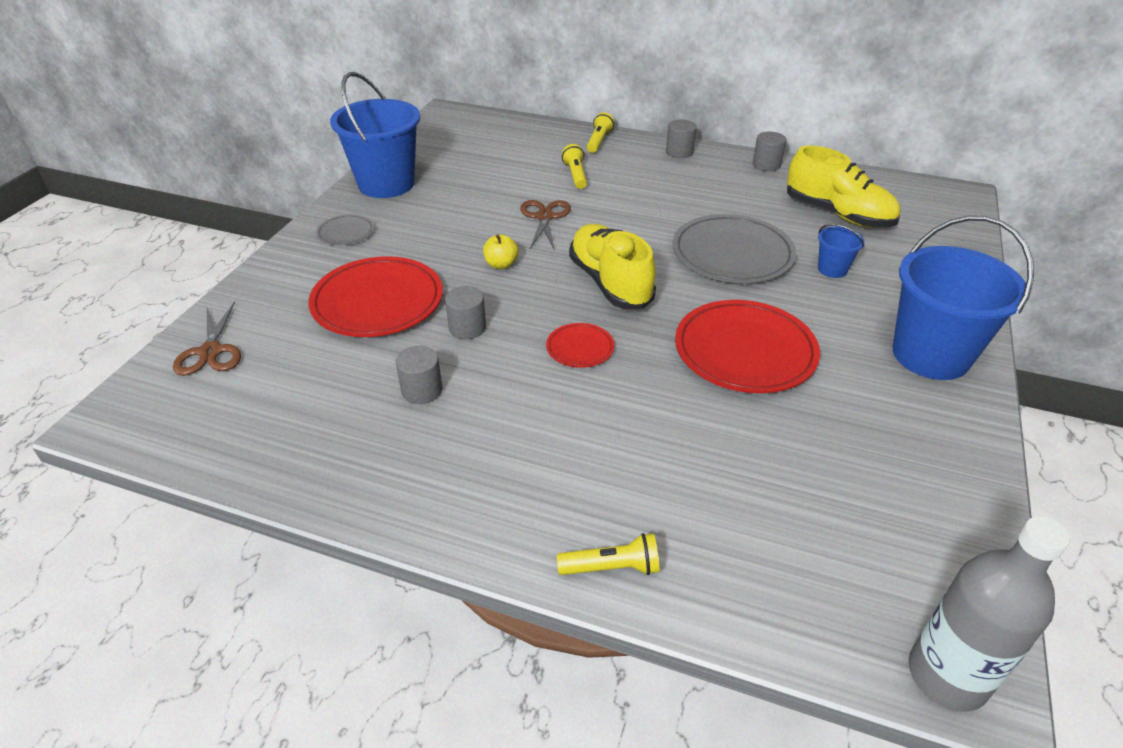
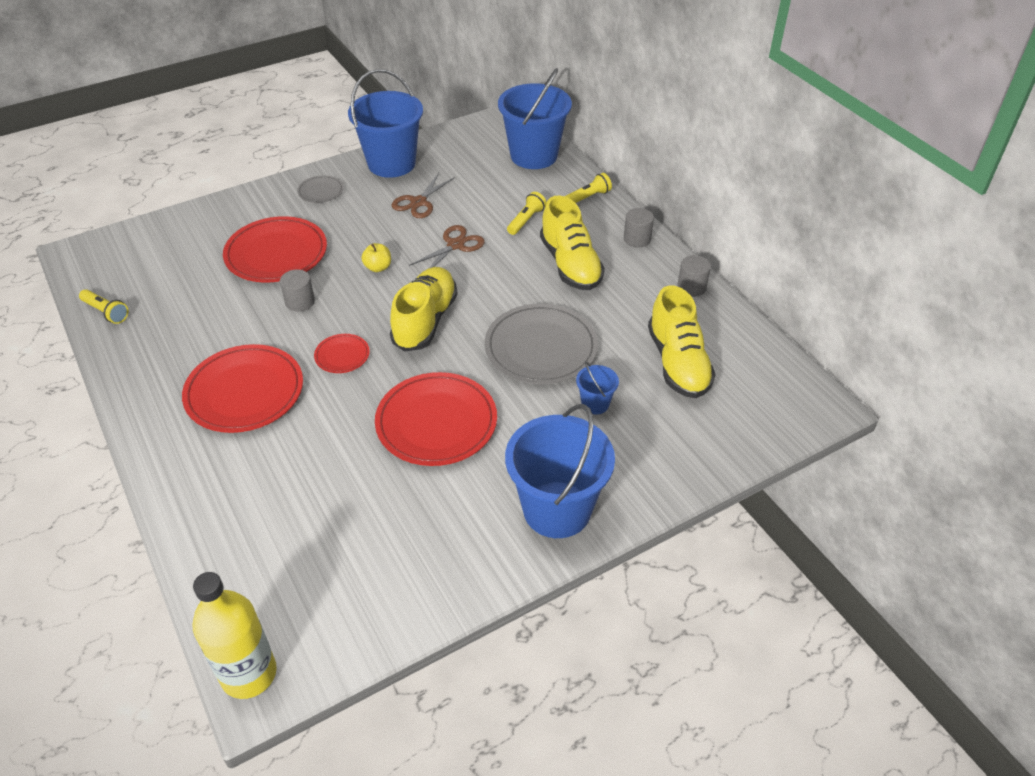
camera: 40 degrees right, 5 degrees up
(210, 352) = (160, 238): brown scissors -> brown scissors (418, 202)
(422, 390) = (226, 328): grey cylinder -> none
(509, 131) = (534, 155): none -> blue bucket
(533, 433) = (244, 392): none -> red plate
(612, 568) = (179, 493): yellow flashlight -> yellow flashlight (106, 312)
(660, 189) = (570, 265): none -> yellow shoe
(947, 676) = (249, 674): grey bottle -> yellow bottle

